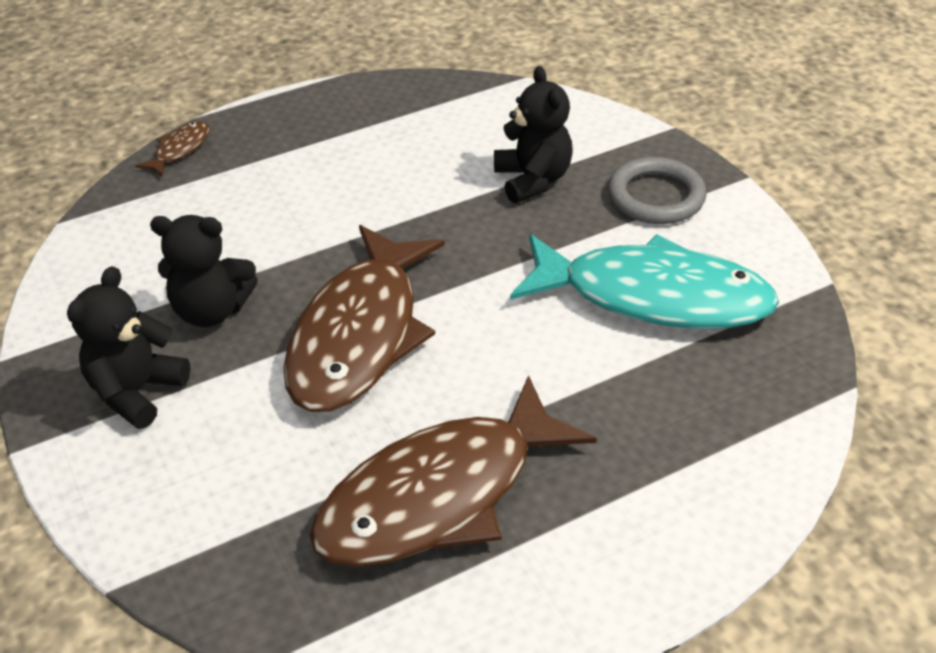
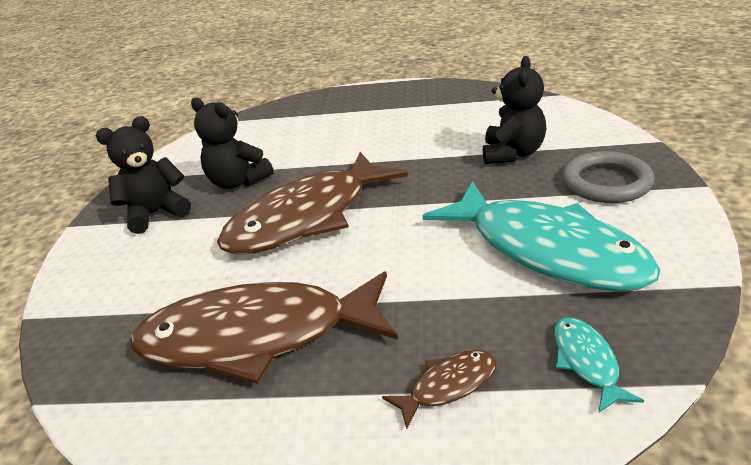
camera: 35 degrees right, 10 degrees down
(180, 149) = (306, 100): brown fish -> brown fish (448, 386)
(762, 401) = (586, 362): none -> turquoise fish

